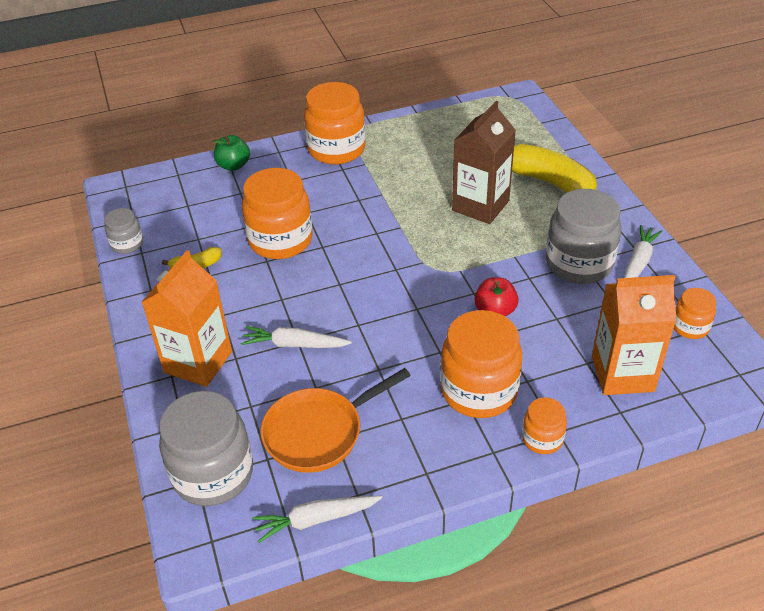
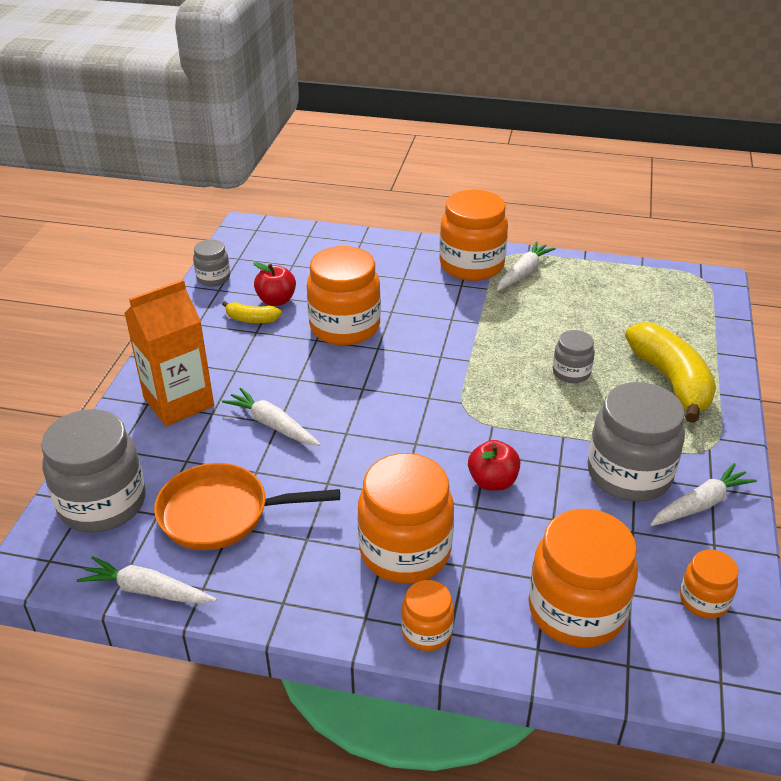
camera: 30 degrees right, 5 degrees down
(202, 241) = (276, 300): none -> red apple
(233, 165) = (363, 245): green apple -> none
(381, 140) = (523, 273): none -> white carrot
(480, 205) = (571, 372): brown carton -> grey jar
(622, 374) = (576, 610): orange carton -> orange jar

